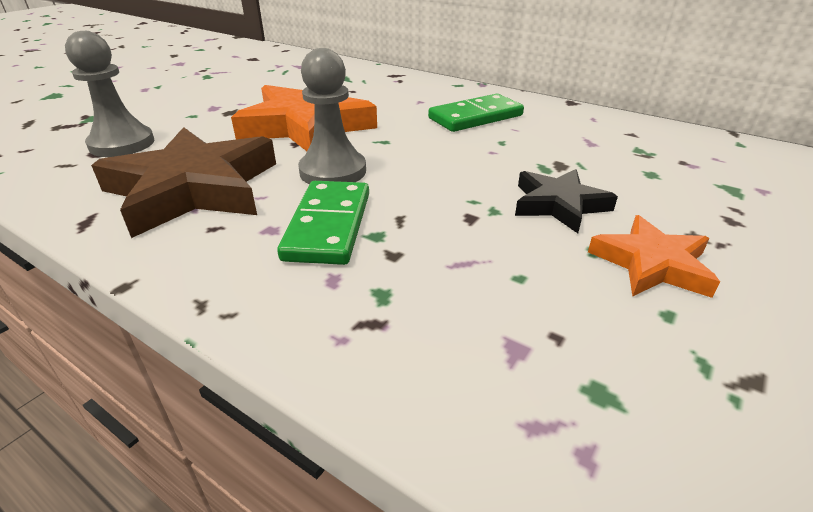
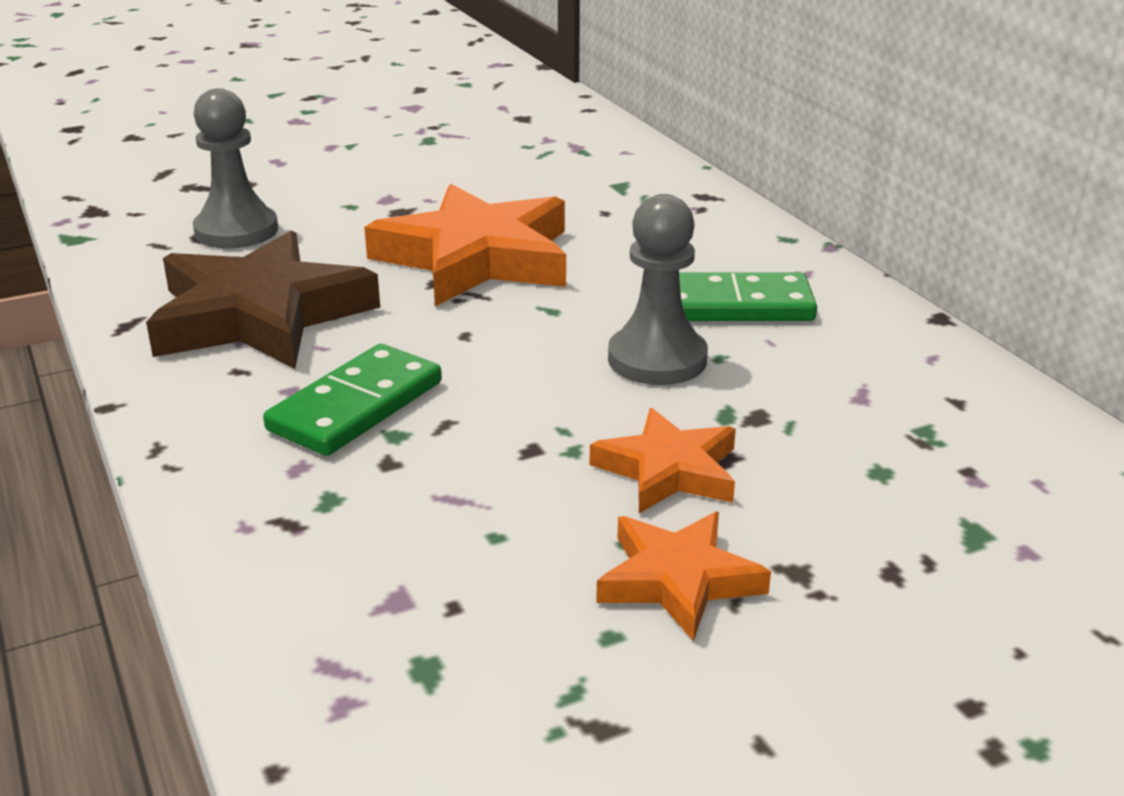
camera: 30 degrees right, 5 degrees down
(333, 171) = (436, 337): grey pawn -> grey pawn (657, 359)
(558, 205) = (668, 470): black star -> orange star

